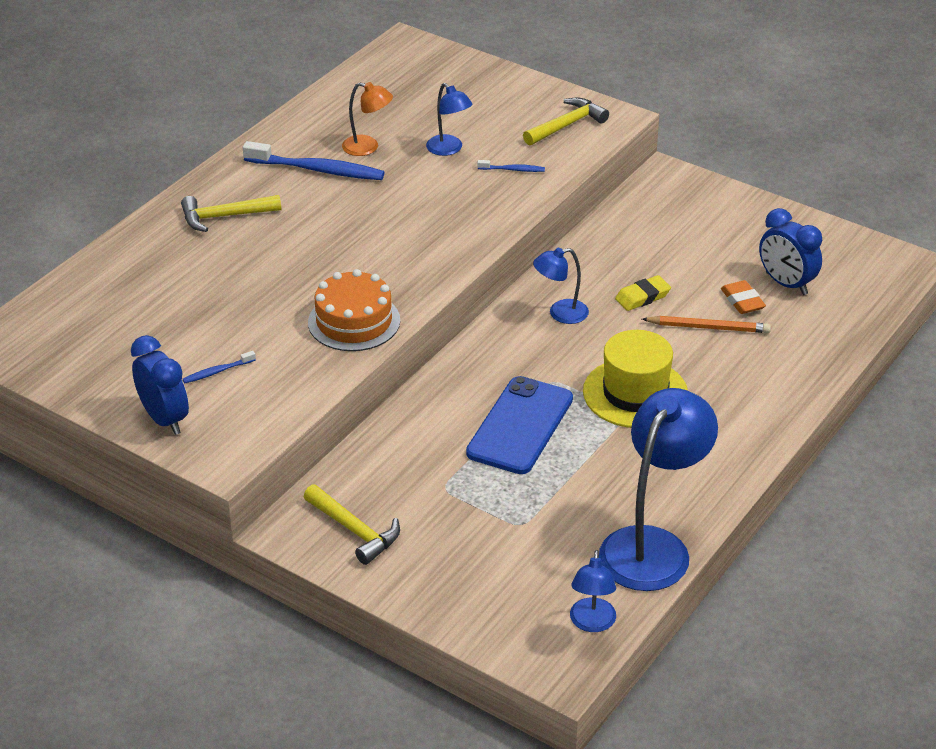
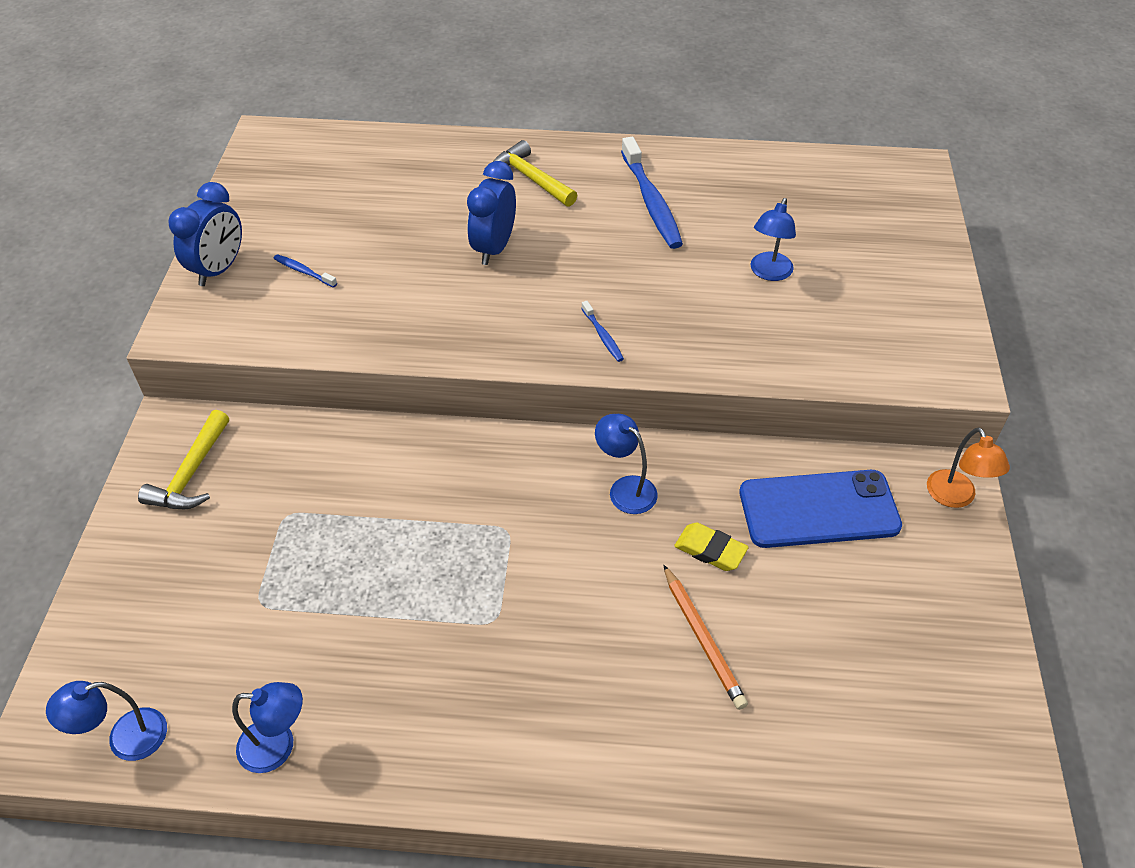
camera: 60 degrees right, 10 degrees up
(354, 321) = (435, 326): orange cake -> none
(368, 147) = (717, 218): orange lamp -> orange lamp (955, 497)
(513, 170) = (780, 334): blue toothbrush -> blue toothbrush (603, 336)
(520, 426) = (416, 534): blue phone -> blue phone (819, 509)
(567, 125) = (902, 342): yellow hammer -> none
(635, 393) = (534, 616): yellow hat -> none
(653, 546) = (278, 746): blue lamp -> blue lamp, size x0.50
(742, 301) = (780, 654): orange eraser -> none
(786, 284) = (852, 689): blue clock -> blue clock (494, 248)

